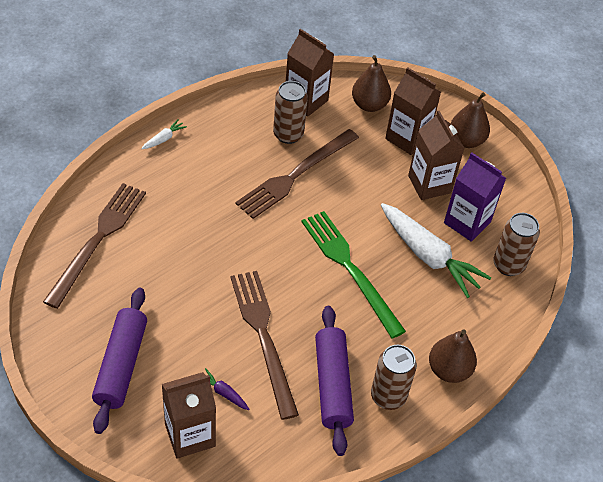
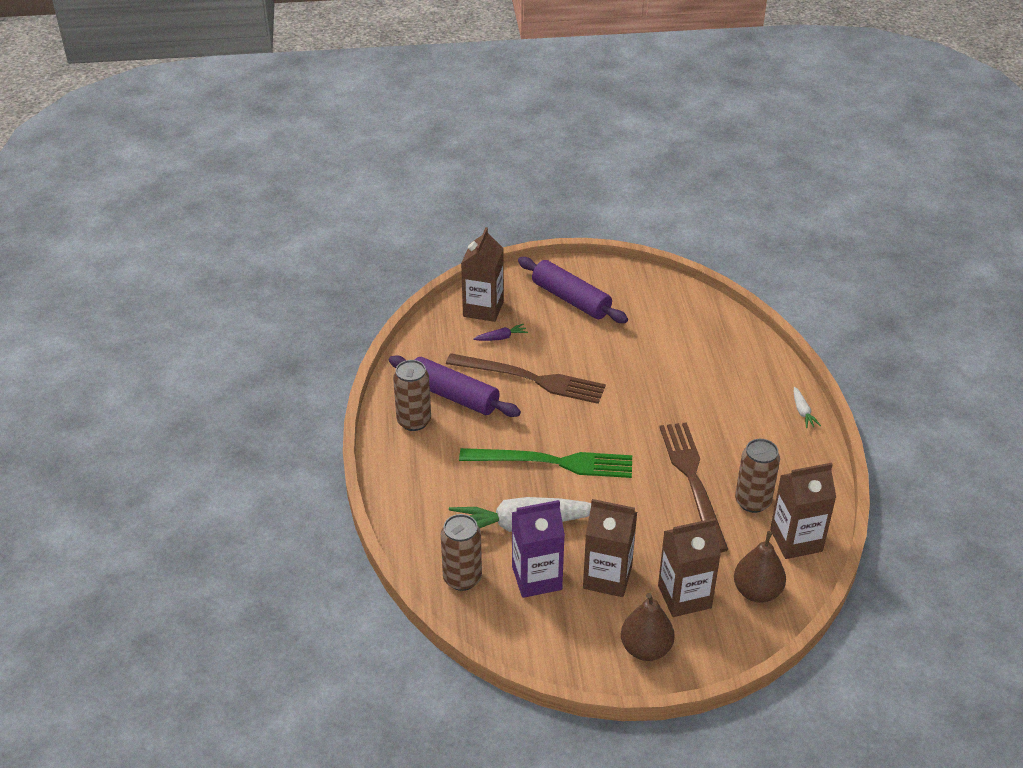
camera: 130 degrees right, 10 degrees down
(98, 240) = (704, 330): brown fork -> none
(449, 370) = (400, 470): brown pear -> none

